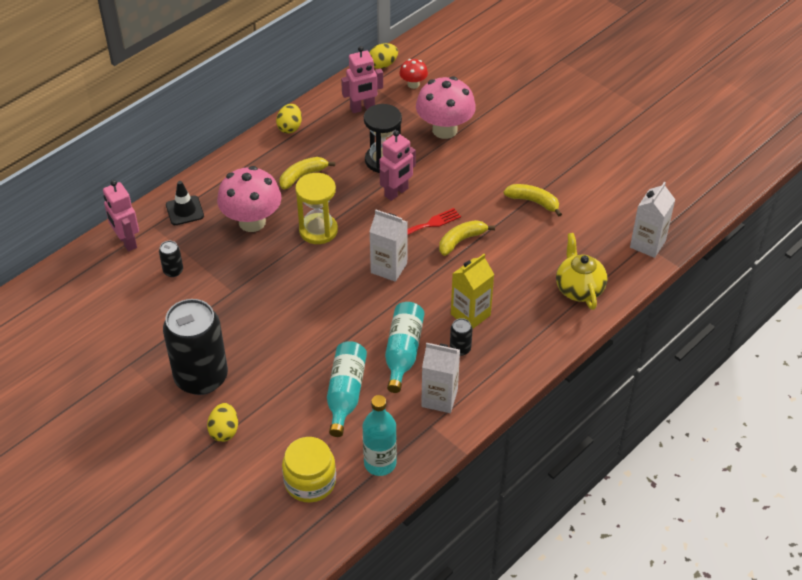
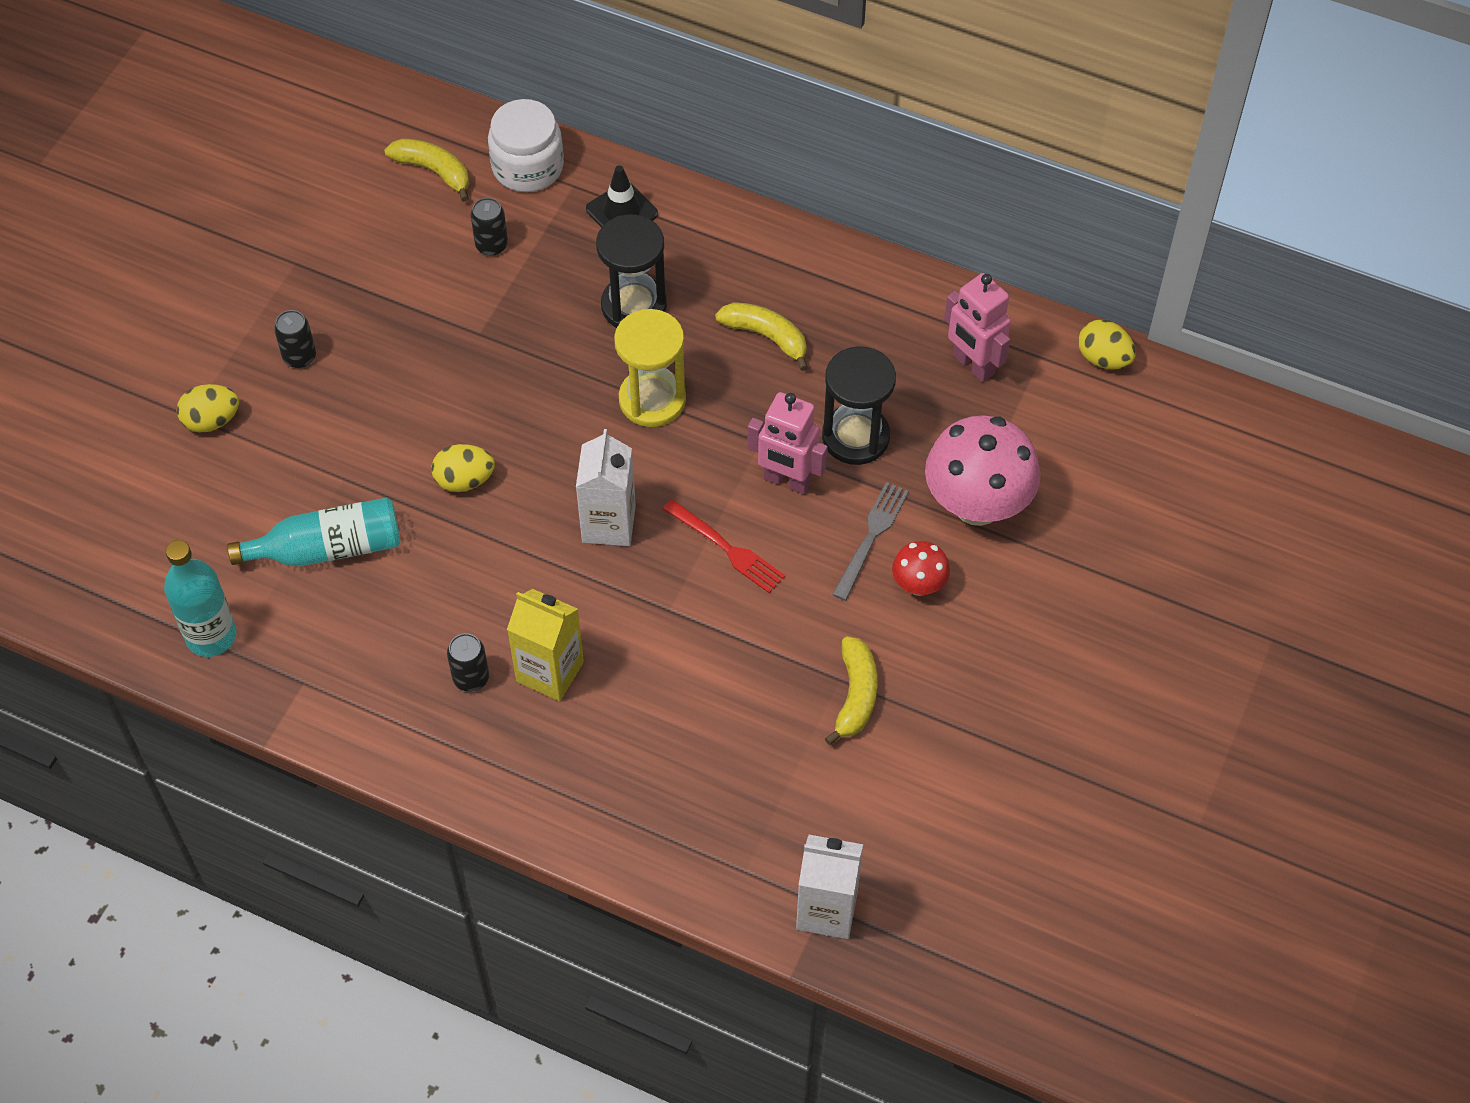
camera: 70 degrees right, 10 degrees up
(127, 242) = (528, 167): pink robot -> white jar
(201, 377) = (299, 357): black can -> black can, size x0.40
(252, 222) = (634, 306): pink mushroom -> black hourglass
(290, 127) = (873, 279): yellow egg -> yellow egg (464, 480)
(310, 482) = (153, 557): yellow jar -> none
(403, 352) = (436, 599): turquoise bottle -> none
(413, 84) = (1074, 420): red mushroom -> red mushroom (918, 585)
(439, 398) = (360, 678): white carton -> none
(445, 171) = (871, 536): none -> grey fork
(461, 240) = (713, 610): yellow banana -> yellow banana (434, 171)
(579, 288) = (671, 822): yellow teapot -> none

